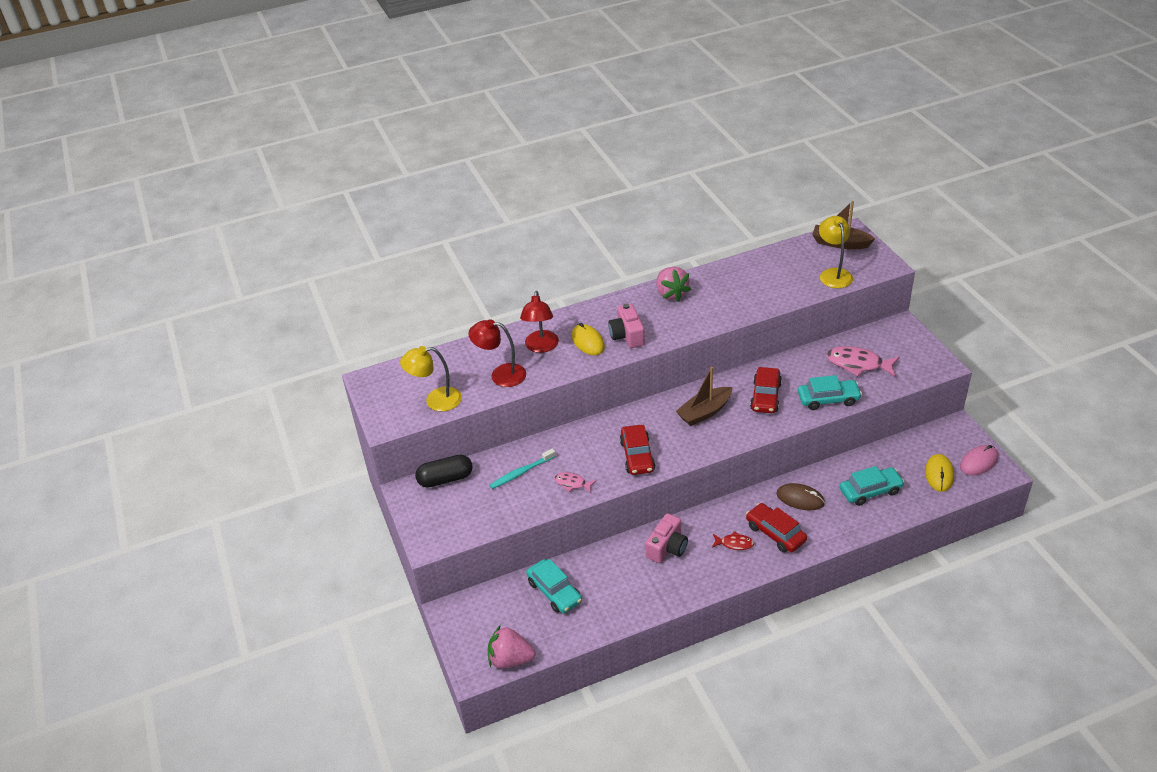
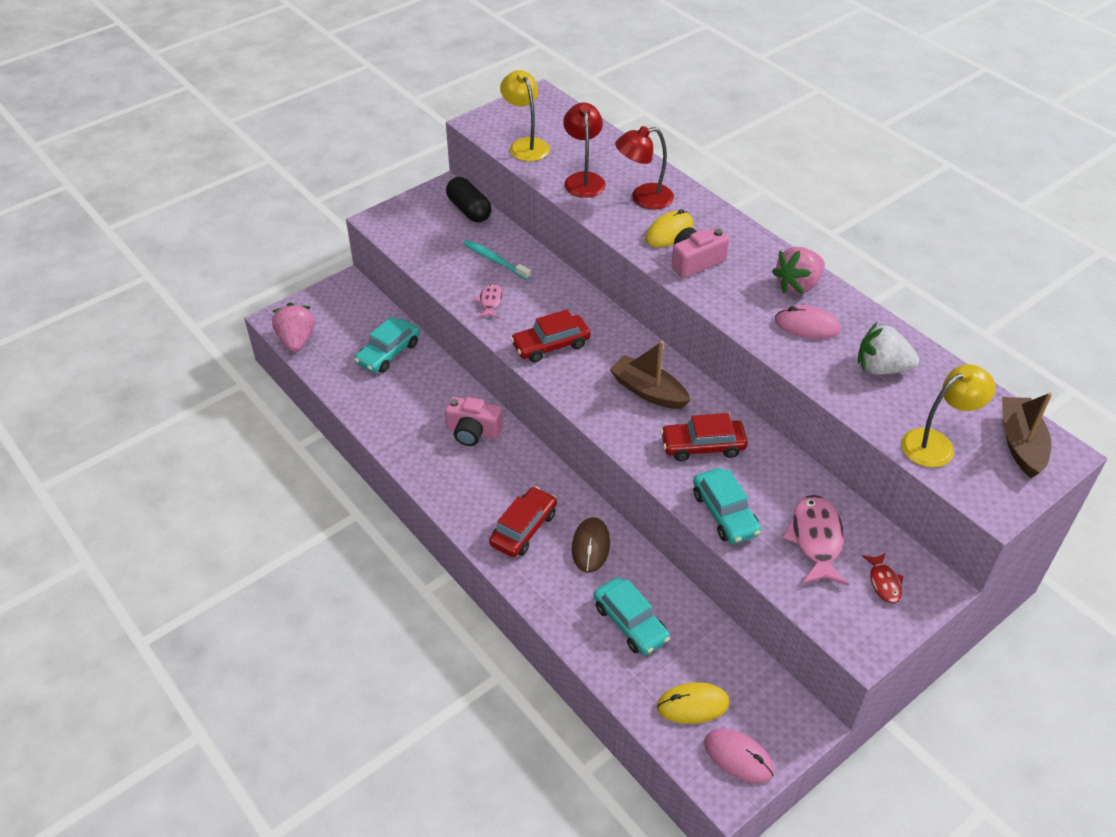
camera: 70 degrees right, 5 degrees up
(713, 299) = (807, 325): none -> pink mouse
(734, 543) = (495, 491): red fish -> red fish (884, 582)
(763, 278) = (881, 368): none -> white strawberry

